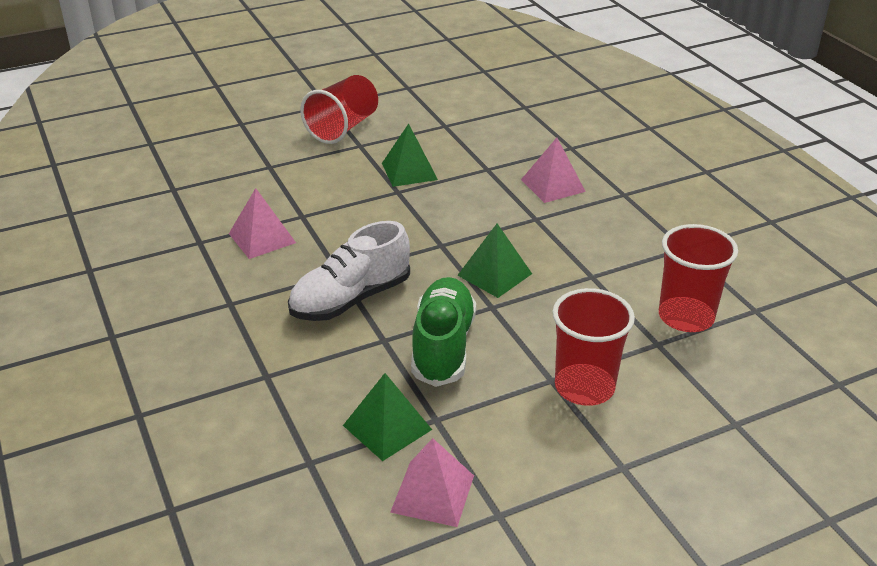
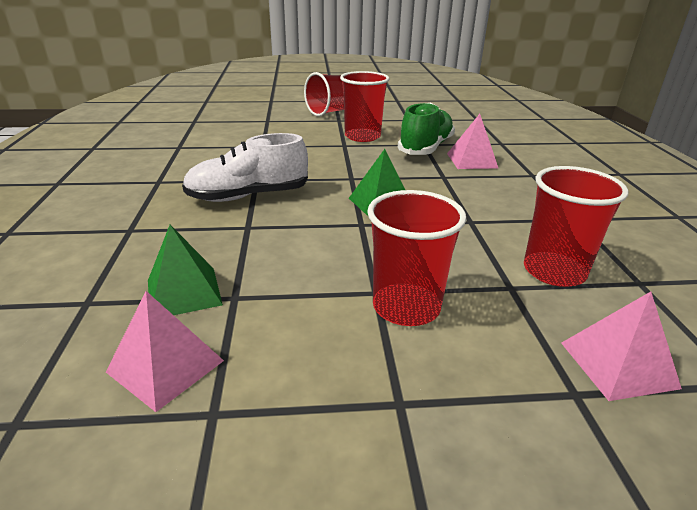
camera: 20 degrees right, 5 degrees down
(262, 238) = (222, 152): pink pyramid -> pink pyramid (617, 364)
(409, 171) = (362, 136): green pyramid -> red cup
(443, 346) = (293, 242): green shoe -> green shoe (425, 148)

